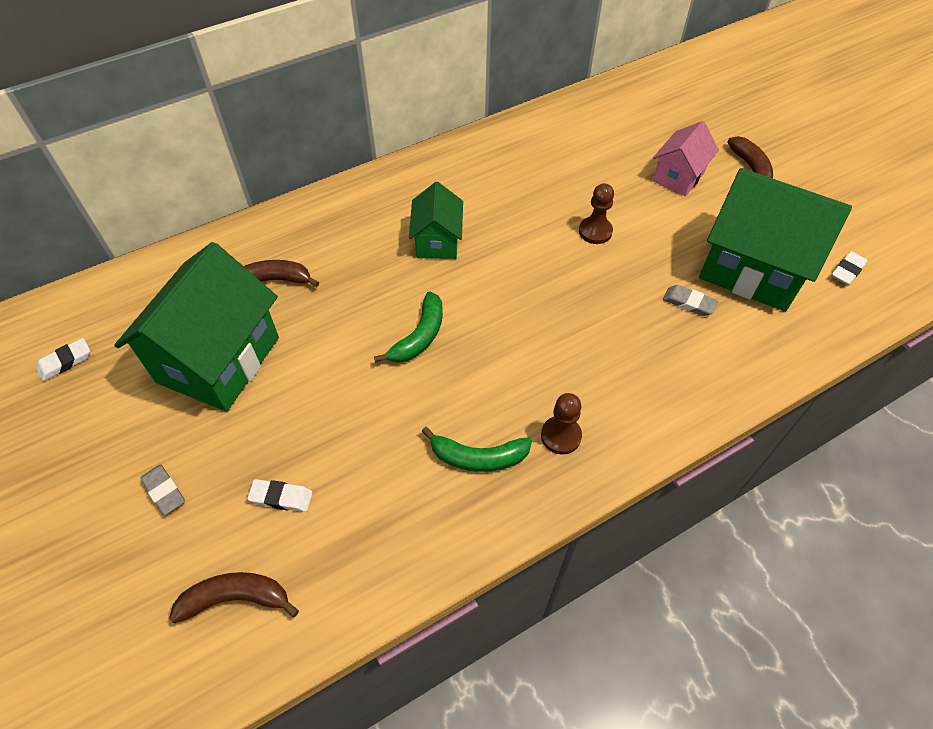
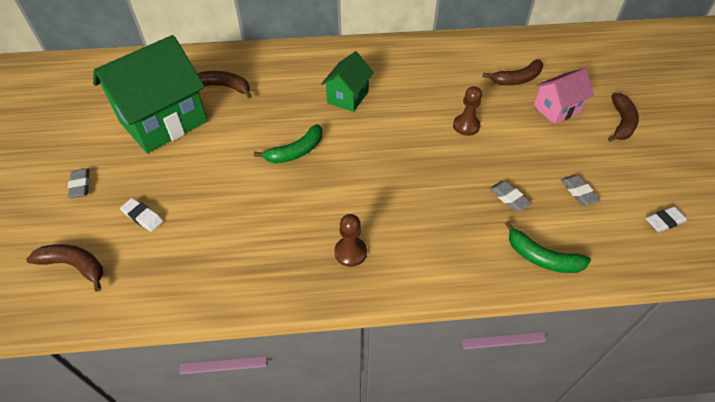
camera: 25 degrees right, 5 degrees down
(65, 362) = (80, 93): white eraser -> none
(478, 457) = (283, 243): green banana -> green banana (542, 258)
(617, 153) = (517, 79): none -> brown banana
(752, 269) = (578, 192): green house -> grey eraser

